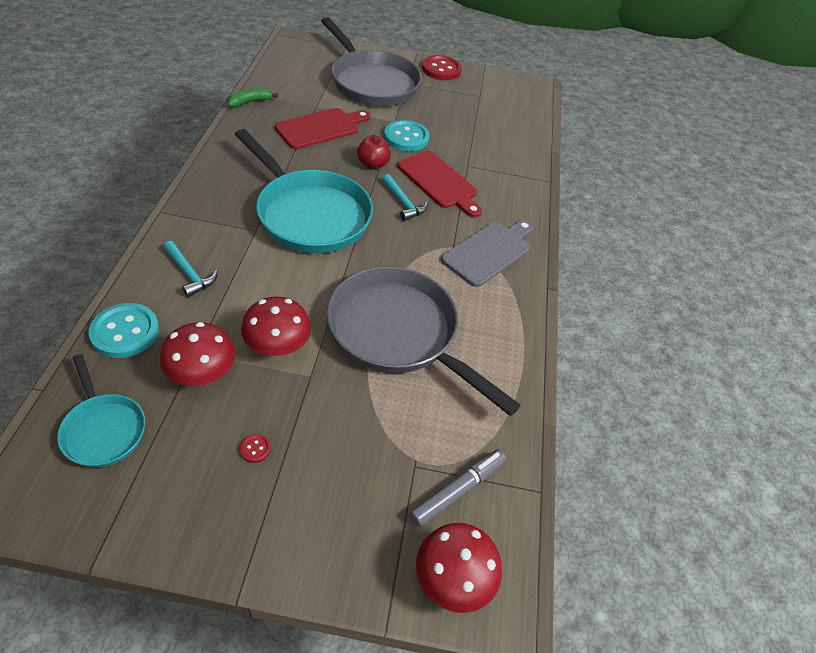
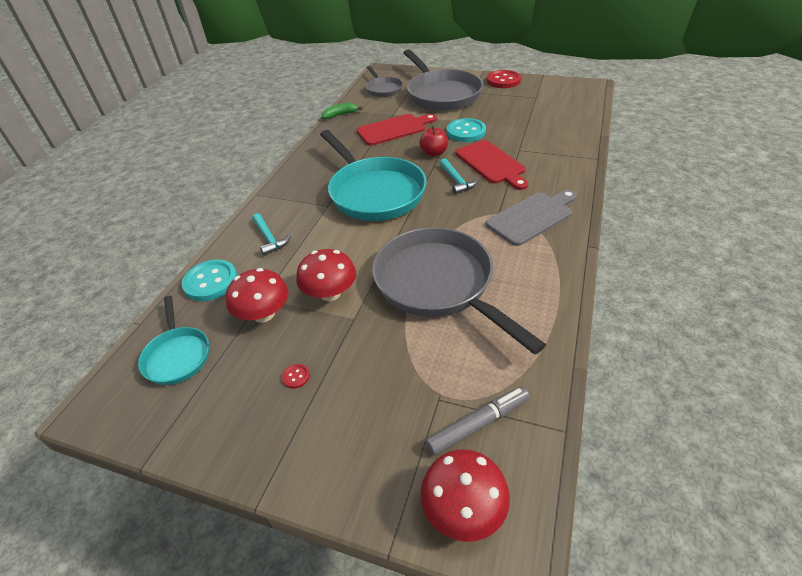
camera: 20 degrees right, 5 degrees down
(299, 68) = (383, 89): none -> grey pan

